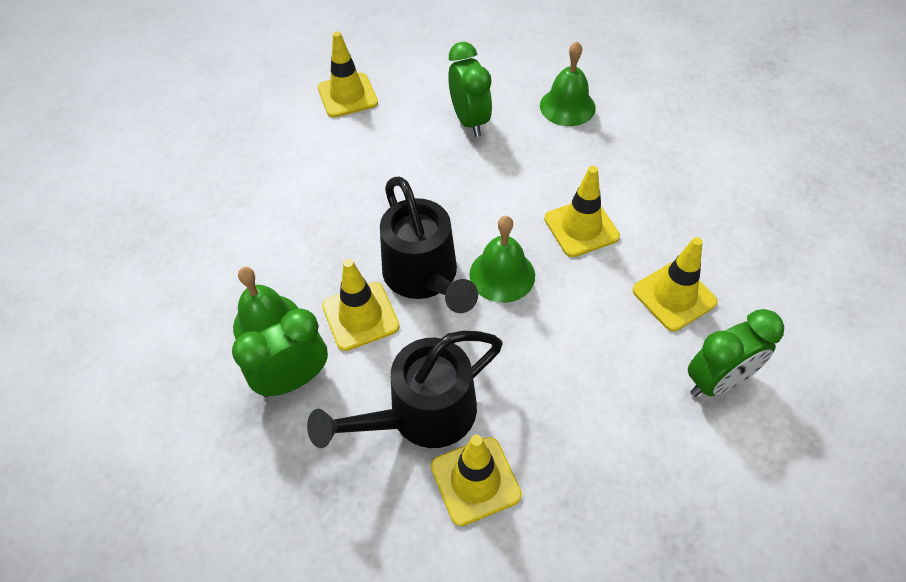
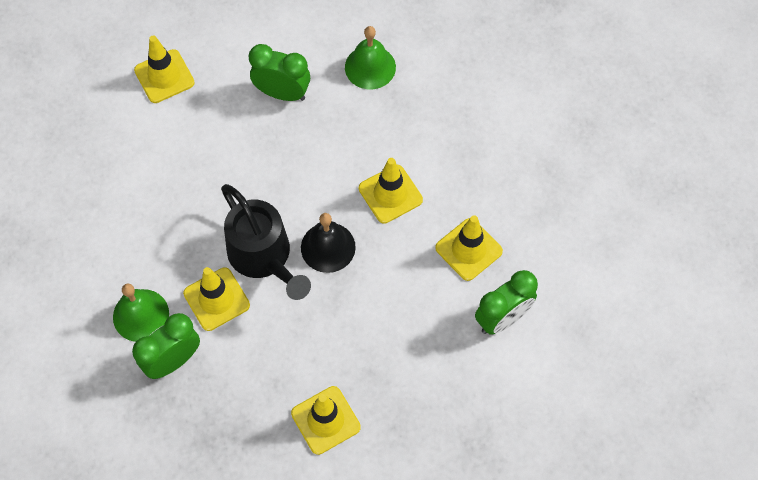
camera: 10 degrees left, 10 degrees up
(420, 416) = (278, 376): black watering can -> none
(469, 121) = (282, 93): green clock -> green clock turned 45 degrees counterclockwise
(502, 275) = (328, 247): green bell -> black bell

